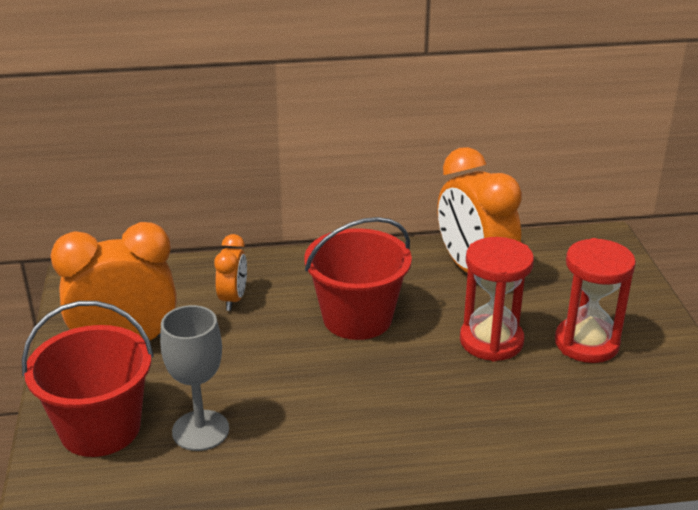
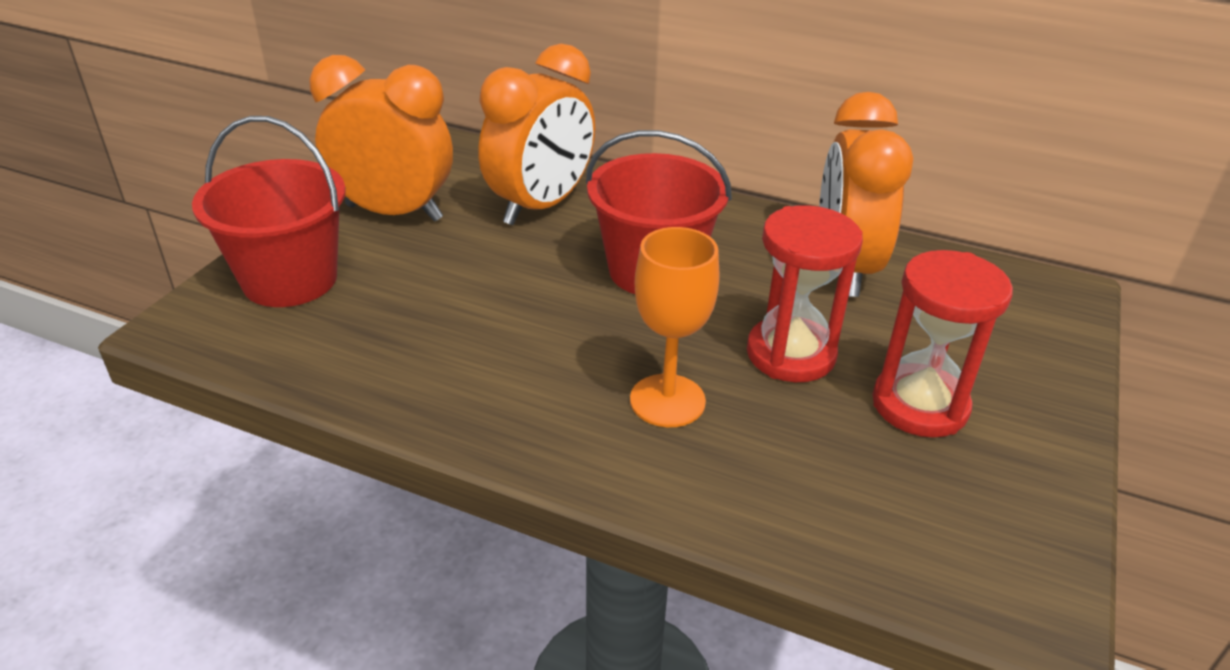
camera: 30 degrees right, 5 degrees up
(200, 430) = (376, 320): grey goblet -> none
(233, 299) = (540, 206): orange clock -> orange clock, size x1.94
(447, 402) = (667, 401): none -> orange goblet

